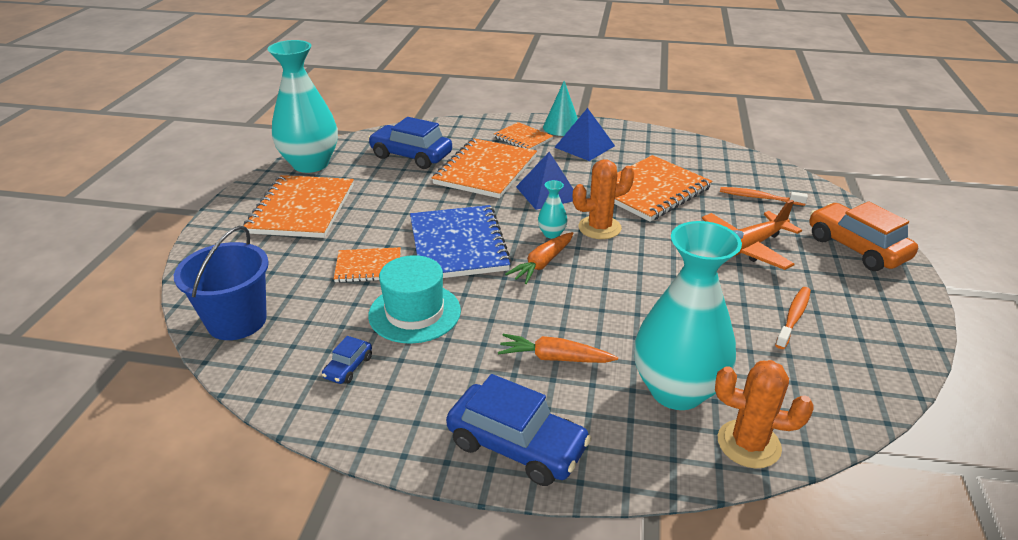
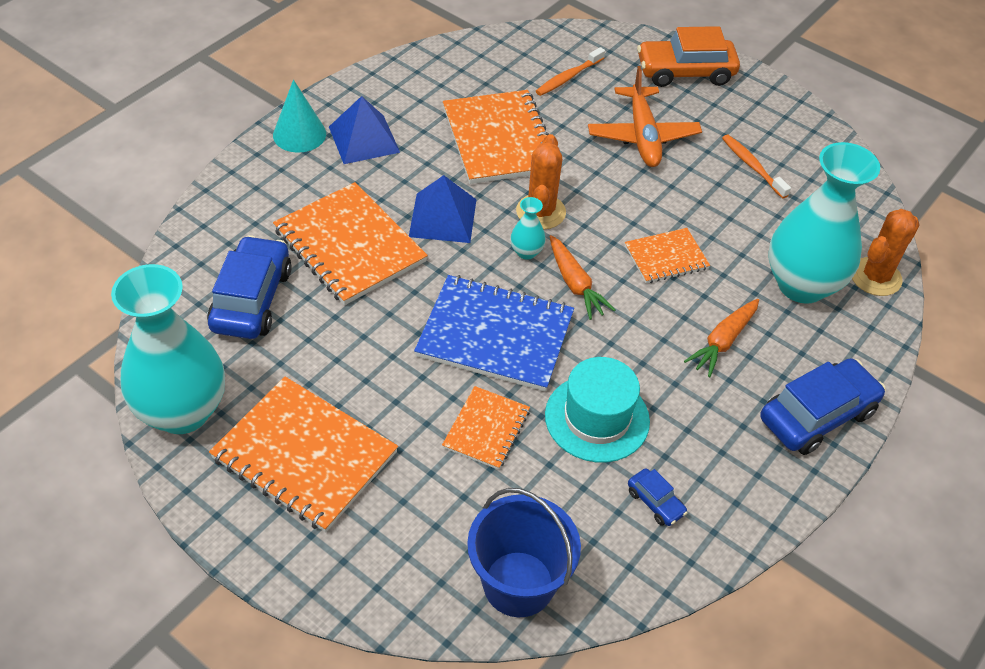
camera: 65 degrees left, 15 degrees up
(411, 156) = (251, 299): blue car -> blue car turned 135 degrees clockwise
(523, 138) = (297, 179): orange notebook -> orange notebook (666, 257)

